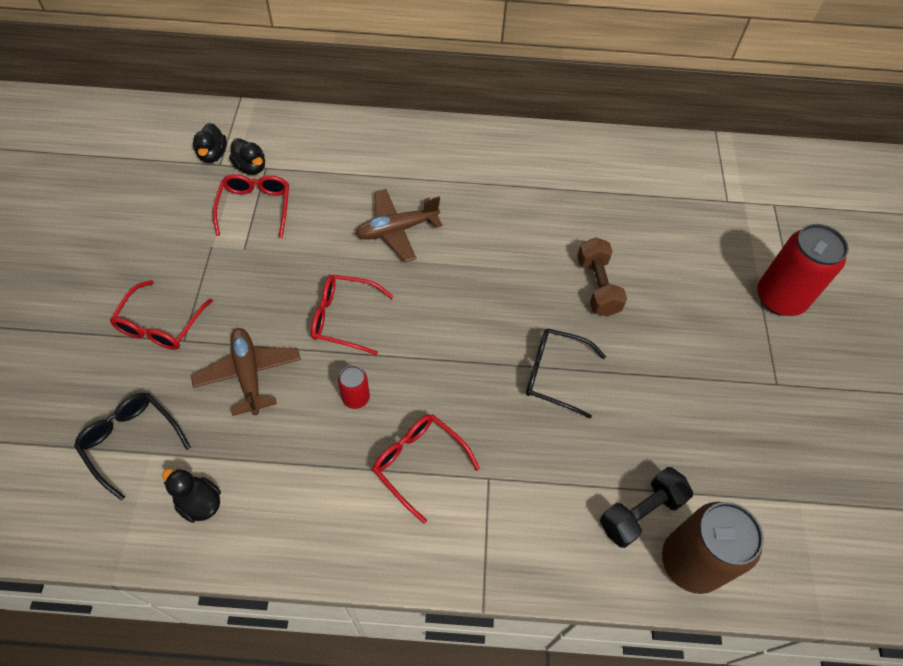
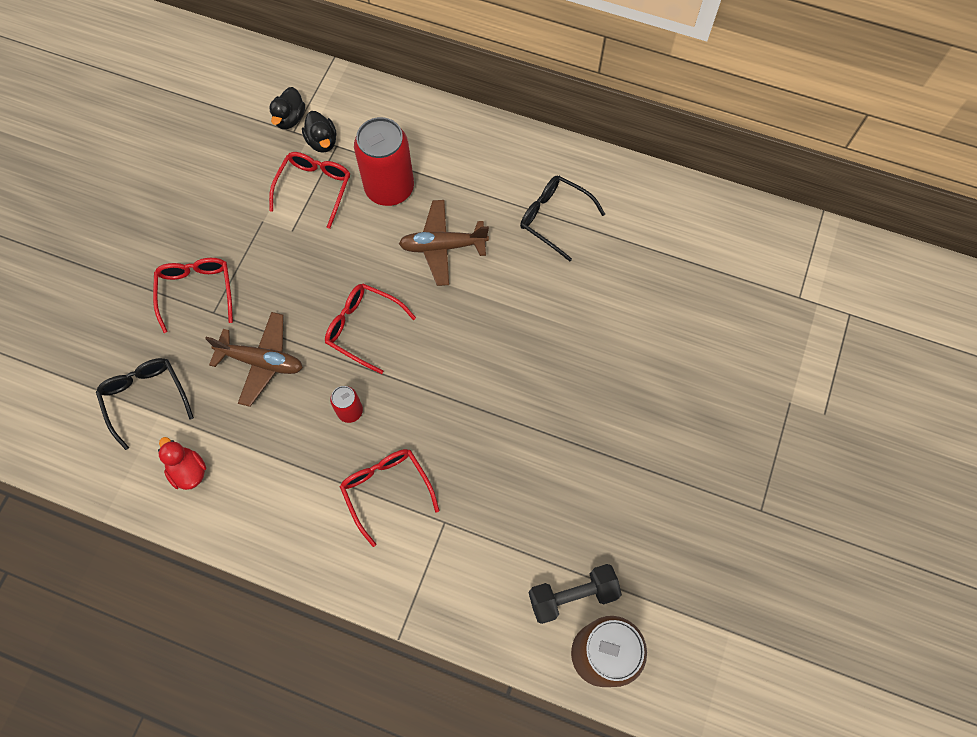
camera: 20 degrees right, 10 degrees up
(160, 325) = (197, 291): red glasses -> red glasses turned 135 degrees clockwise
(199, 503) = (188, 471): black duck -> red duck
(249, 374) = (262, 361): brown plane -> brown plane turned 105 degrees clockwise
(554, 374) = (543, 439): black glasses -> black glasses (554, 218)
(597, 286) = (620, 359): brown dumbbell -> none
(780, 298) = (806, 421): red can -> red can (389, 188)

